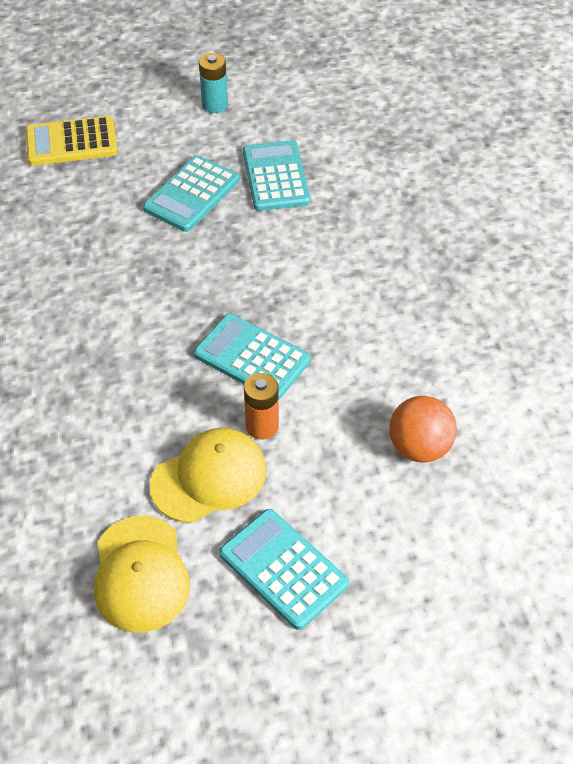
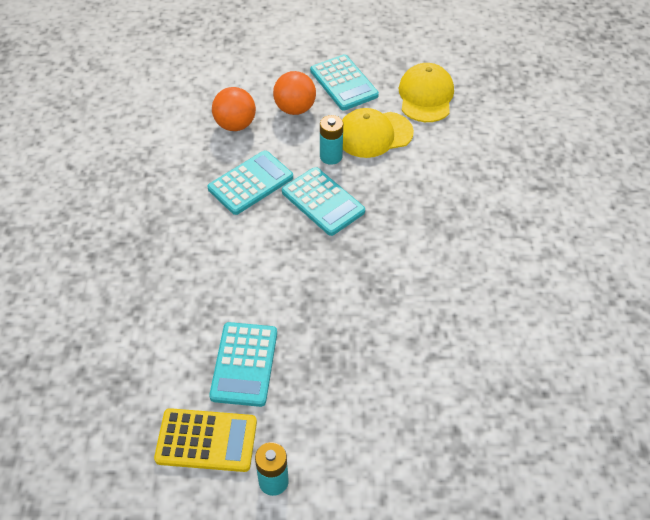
camera: 165 degrees left, 0 degrees up
(71, 142) = (440, 462): yellow calculator -> yellow calculator (206, 440)
(192, 194) = (330, 362): turquoise calculator -> turquoise calculator (250, 183)
(262, 426) = (331, 156): orange battery -> turquoise battery
(343, 497) = (295, 109): none -> orange ball

